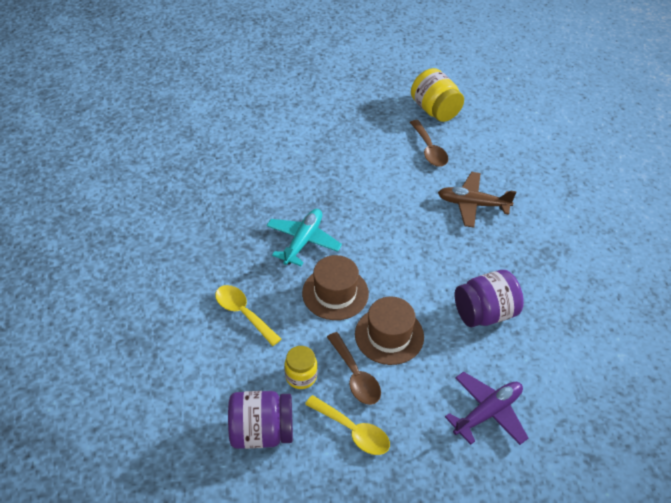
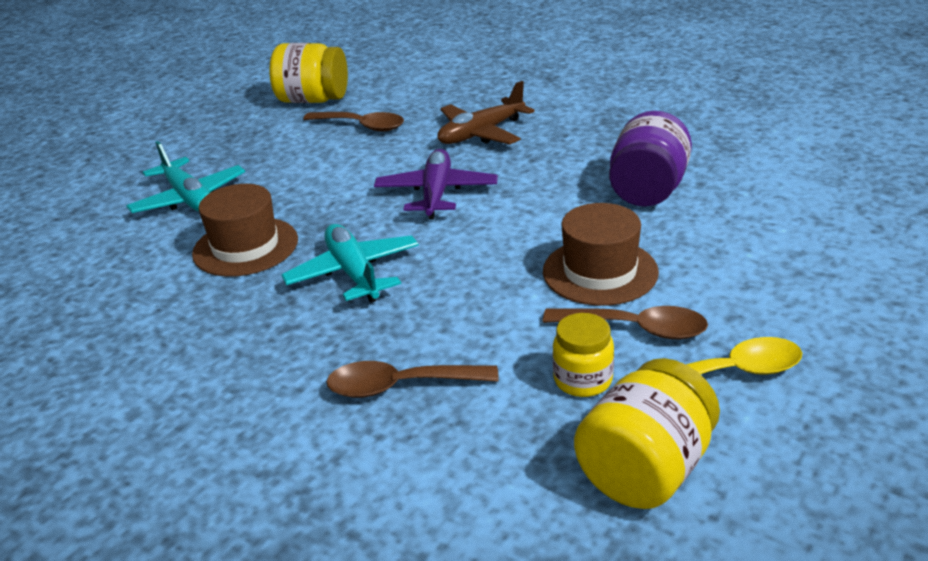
camera: 45 degrees left, 15 degrees down
(243, 313) = (401, 386): yellow spoon -> brown spoon
(261, 432) = (645, 470): purple jar -> yellow jar
(303, 137) = (189, 198): none -> turquoise plane
(335, 293) = (476, 285): brown hat -> brown hat (245, 247)
(487, 413) = (800, 251): purple plane -> purple plane (436, 193)

